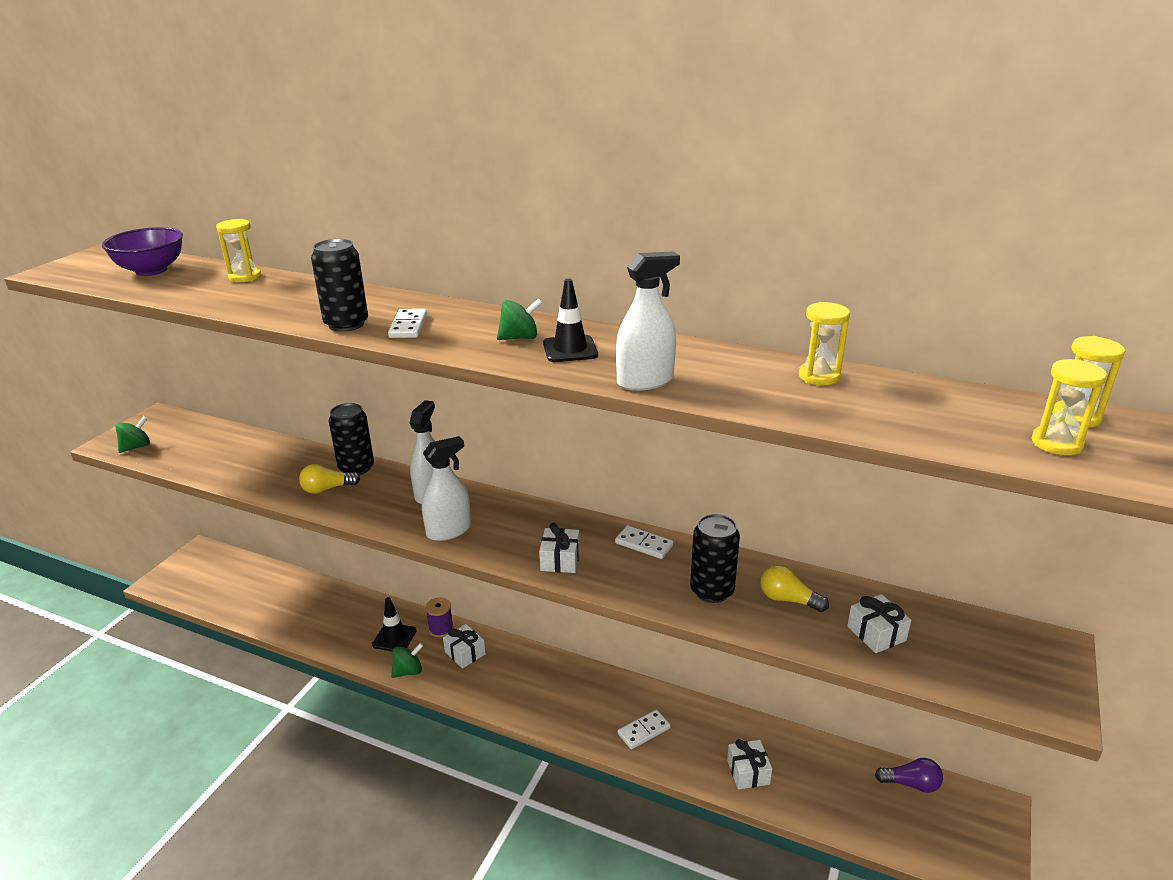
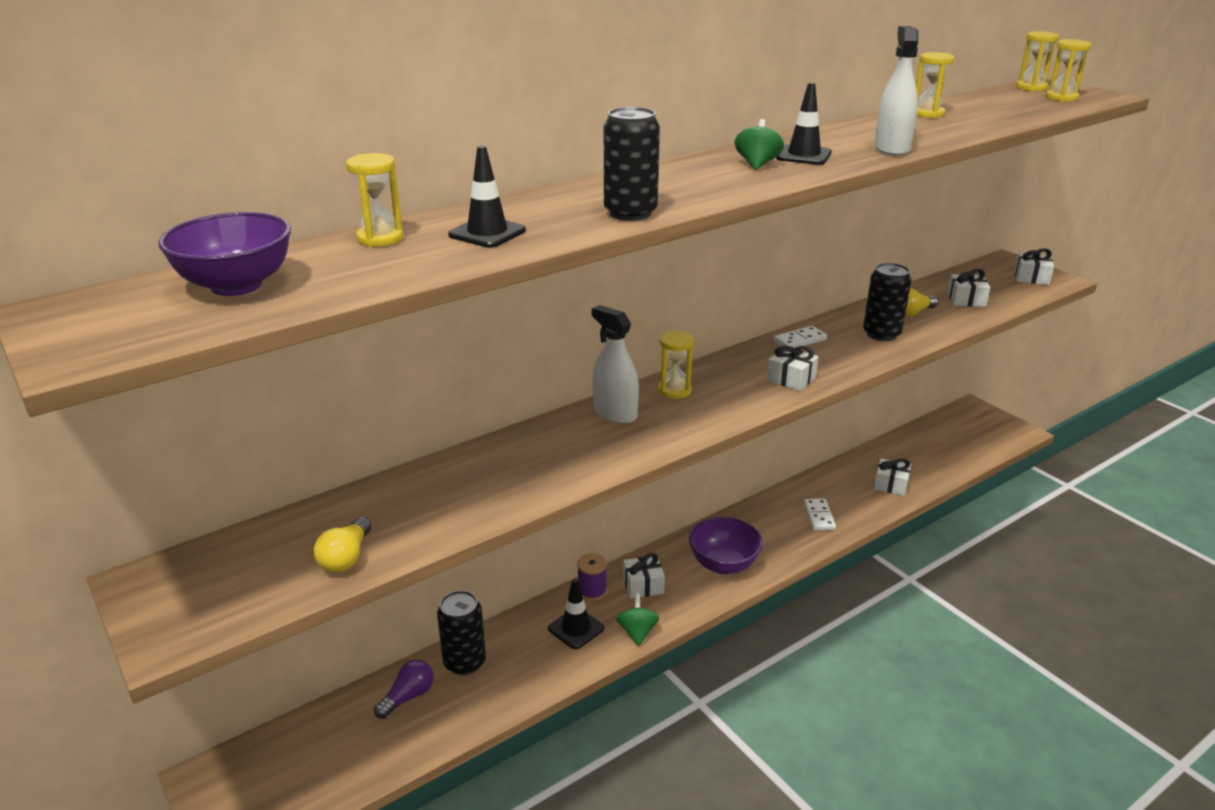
camera: 60 degrees left, 0 degrees up
(136, 447) = (219, 611): green spinning top -> none
(273, 298) = (487, 233): none -> black traffic cone
(327, 489) = (536, 471): yellow light bulb -> yellow light bulb (346, 558)
(356, 468) = (511, 445): black can -> black can (464, 662)
(408, 326) = (673, 193): white domino -> none
(449, 530) = (695, 418): white spray bottle -> none
(488, 507) = (674, 390): none -> yellow hourglass
(523, 690) = (723, 564): none -> purple bowl
(911, 784) = (938, 427): purple light bulb -> purple light bulb (408, 697)
(1024, 678) = (1031, 278): none -> white gift

